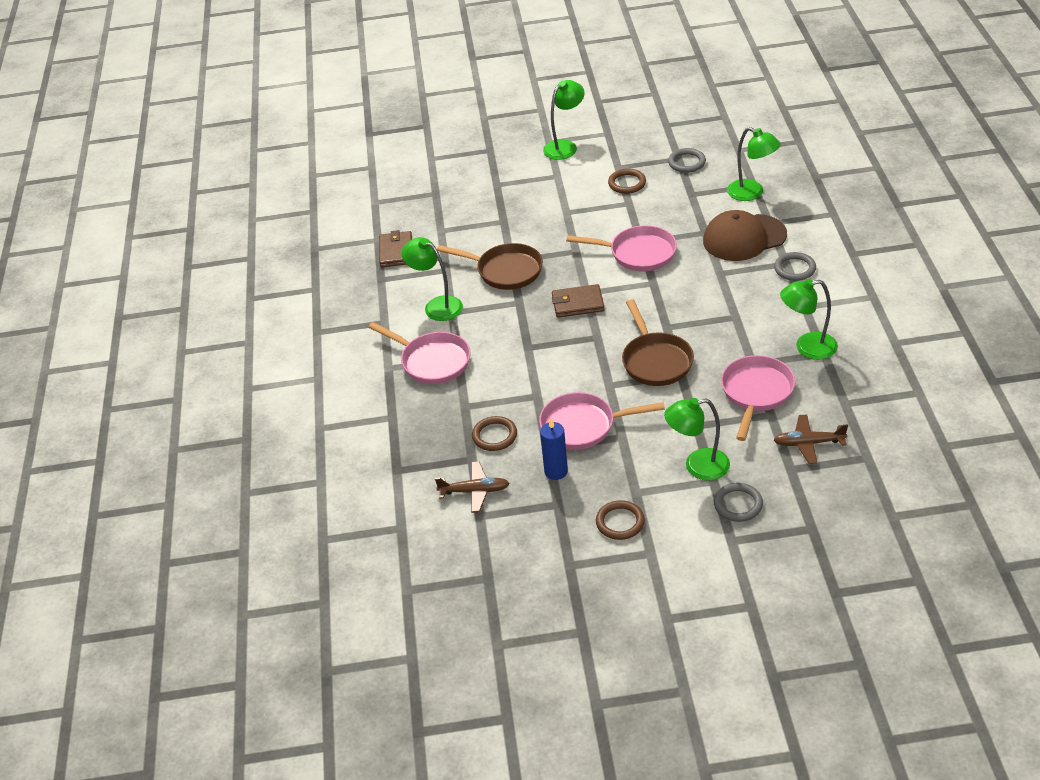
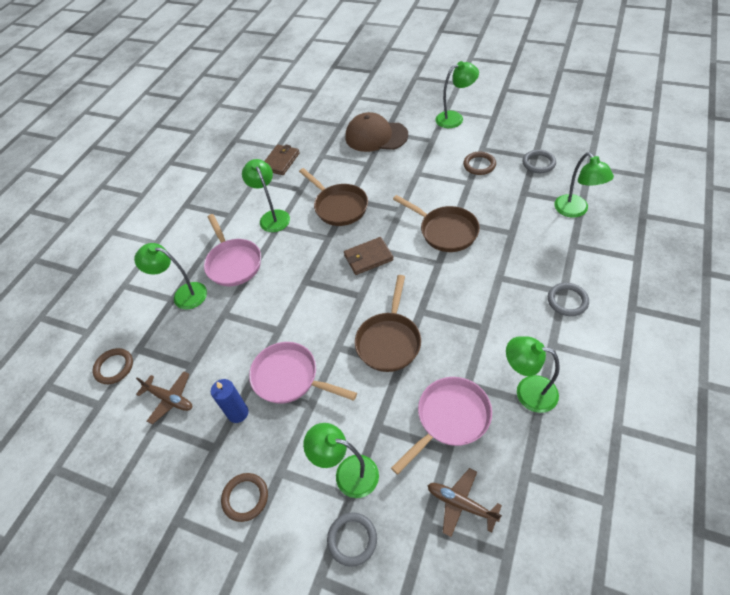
camera: 30 degrees right, 10 degrees up
(401, 408) = (183, 294): none -> green lamp
(494, 436) = (222, 353): brown ring -> brown ring (114, 367)
(577, 304) = (368, 258): brown wallet -> brown wallet turned 45 degrees counterclockwise
(638, 253) = (445, 231): pink pan -> brown pan
(744, 238) = (541, 251): brown cap -> brown cap (376, 136)

